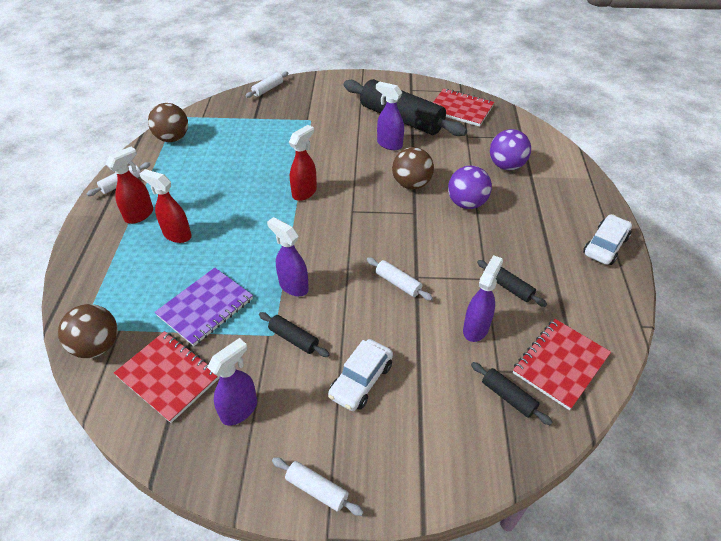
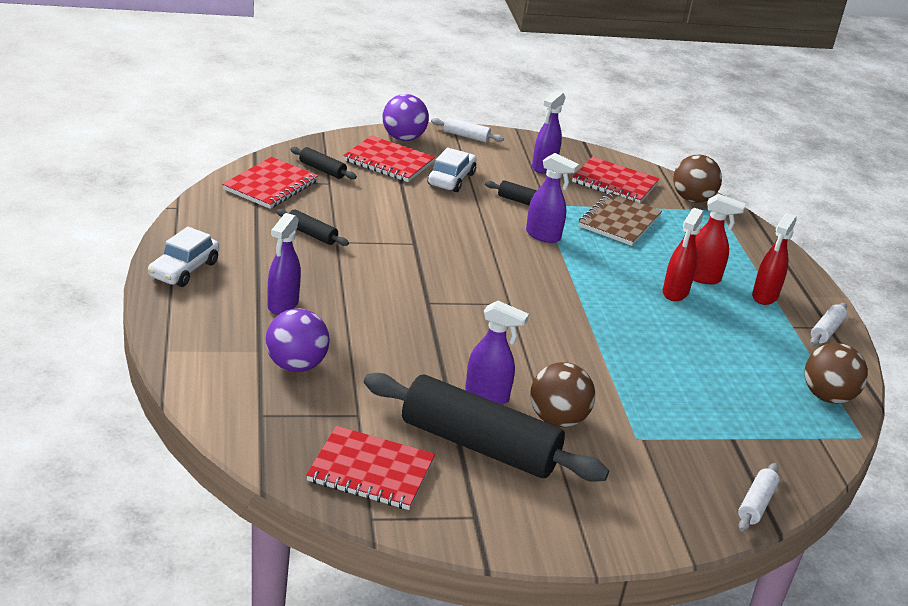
camera: 165 degrees right, 15 degrees down
(205, 307) = (619, 221): purple notebook -> brown notebook
(304, 192) = (582, 324): red spray bottle -> red spray bottle (675, 293)
(398, 283) = (434, 238): white rolling pin -> none
(411, 184) = (439, 336): brown ball -> brown ball (557, 419)
(430, 417) = (388, 161): none -> red notebook
(466, 203) = (359, 313): purple ball -> purple ball (403, 138)
(476, 328) = (349, 207): purple spray bottle -> purple spray bottle (282, 305)

